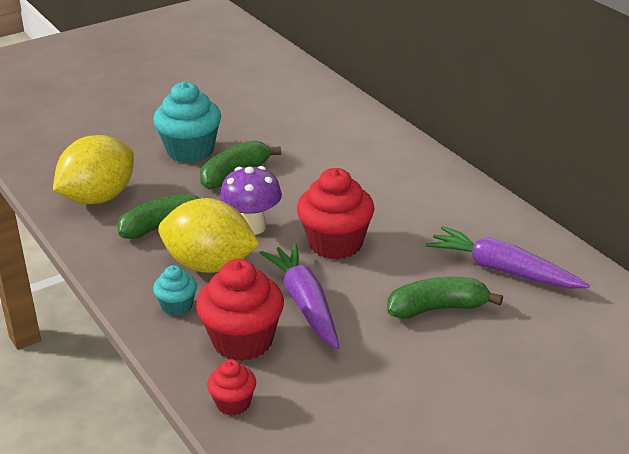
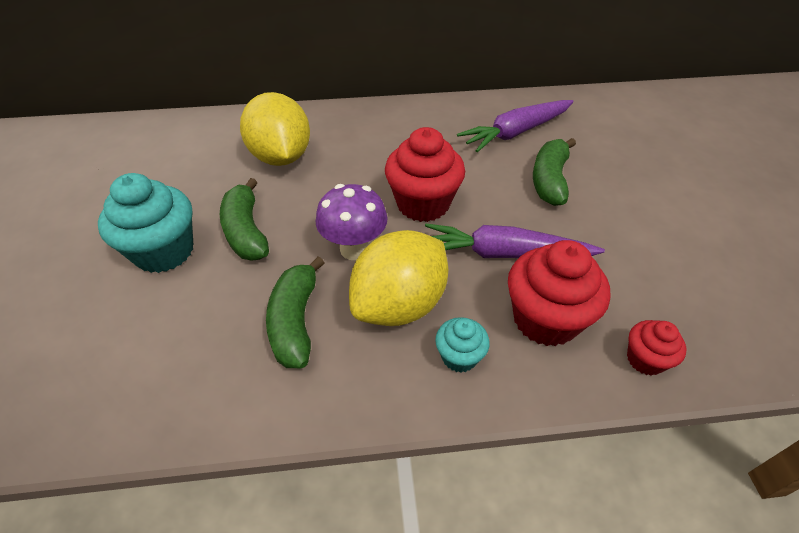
camera: 65 degrees left, 15 degrees up
(98, 198) = (178, 370): yellow lemon -> yellow lemon (281, 157)

